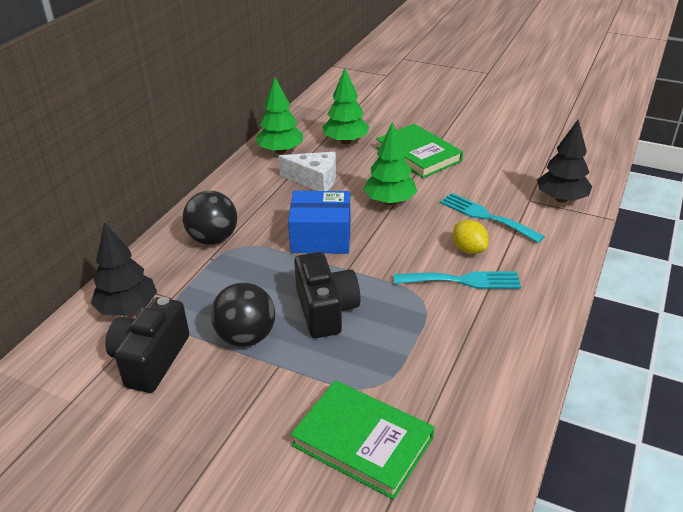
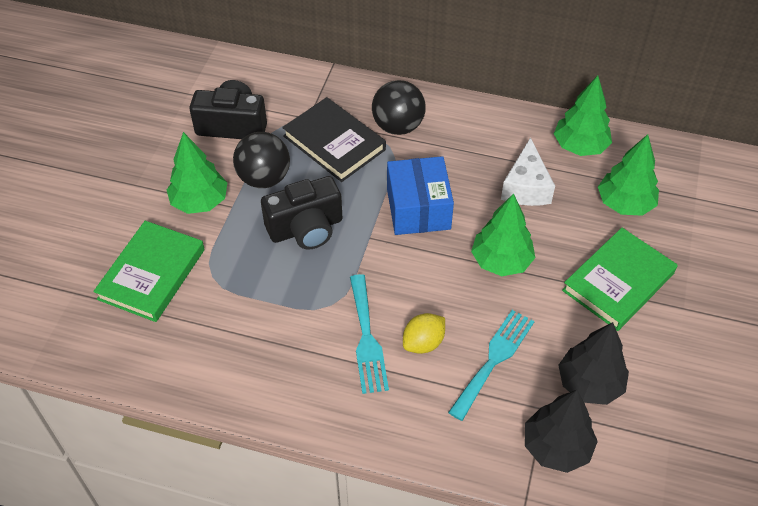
camera: 80 degrees right, 15 degrees up
(128, 308) = (291, 94): black tree -> black tree (589, 384)
(216, 282) = (334, 143): none -> black book
(262, 393) = (200, 202): none -> green tree

